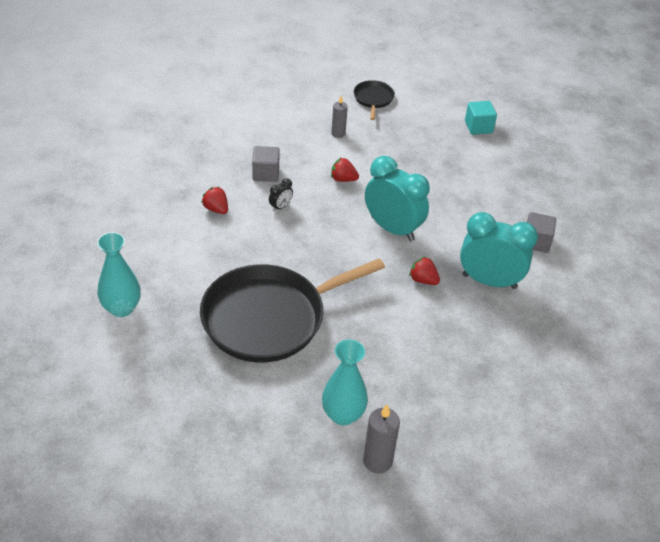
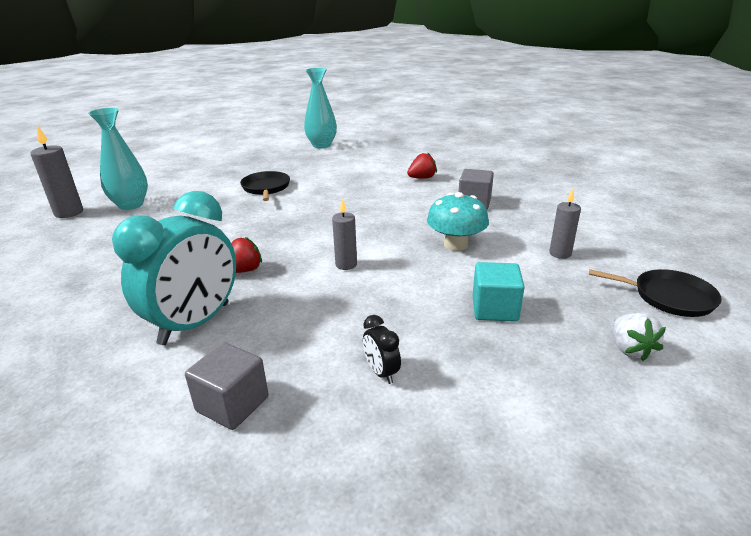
camera: 110 degrees right, 15 degrees down
(269, 318) = (266, 188): black pan -> black pan, size x0.43
(280, 207) = (415, 205): black clock -> black clock (381, 372)
(343, 179) = (455, 244): red strawberry -> turquoise mushroom
(392, 229) = (346, 264): turquoise clock -> grey candle
(427, 117) = (630, 349): none -> white strawberry
(478, 127) = (613, 420): turquoise cube -> turquoise cube (494, 309)

